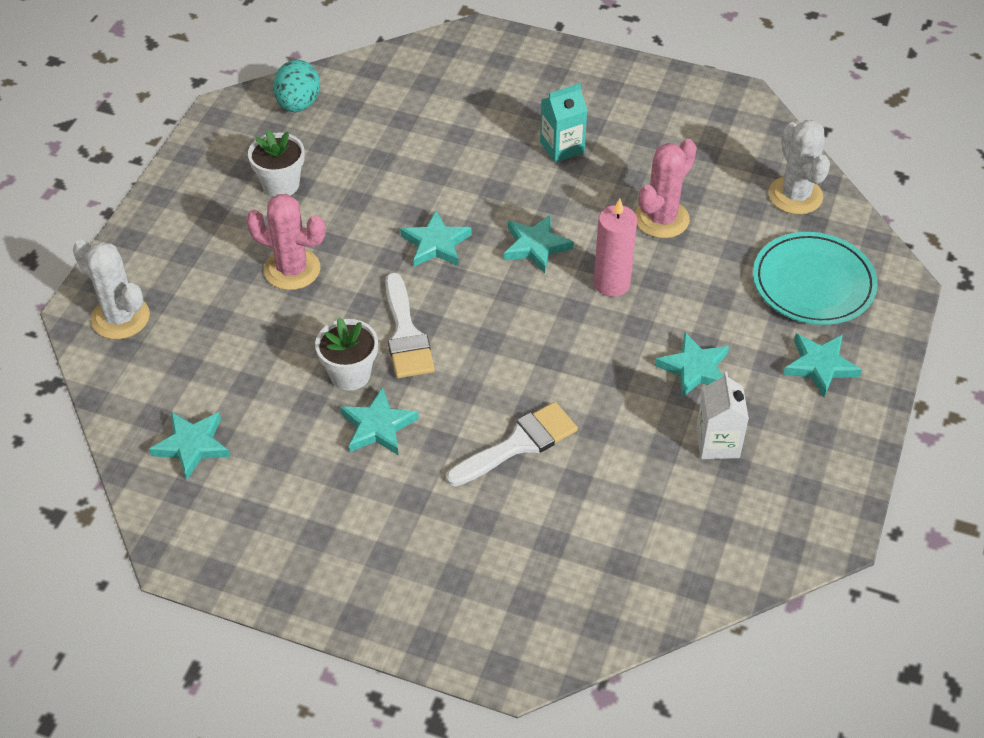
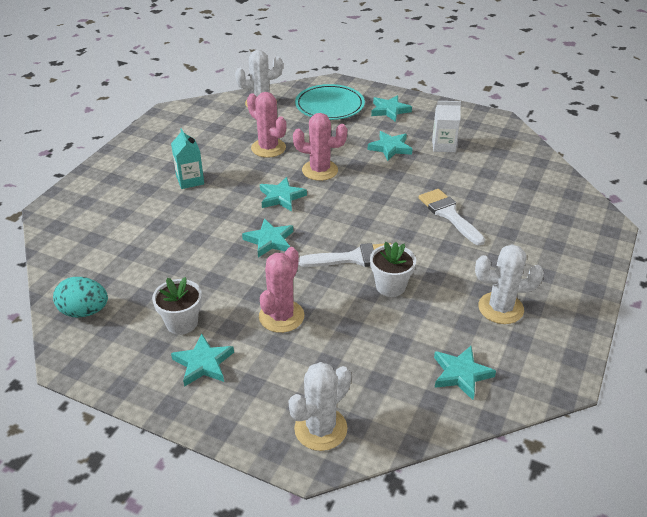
camera: 85 degrees left, 10 degrees down
(309, 496) = (500, 308): none -> white cactus
(378, 426) = (437, 274): turquoise star -> turquoise star (203, 363)
(611, 283) = (320, 170): pink candle -> pink cactus

